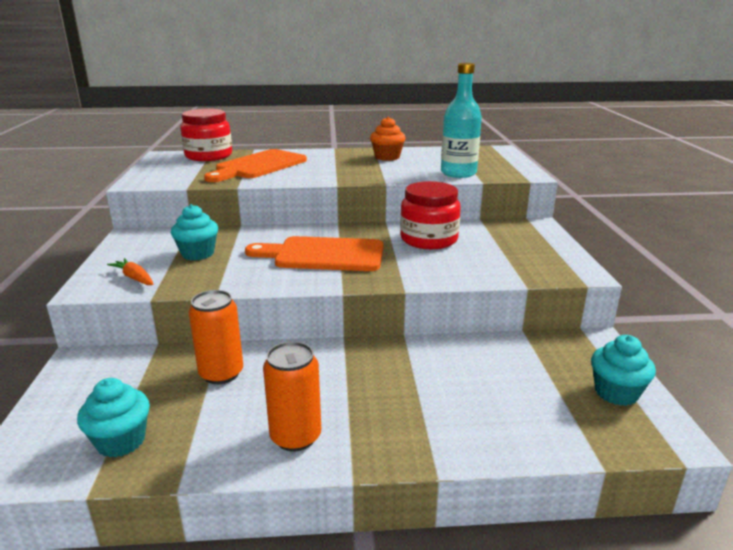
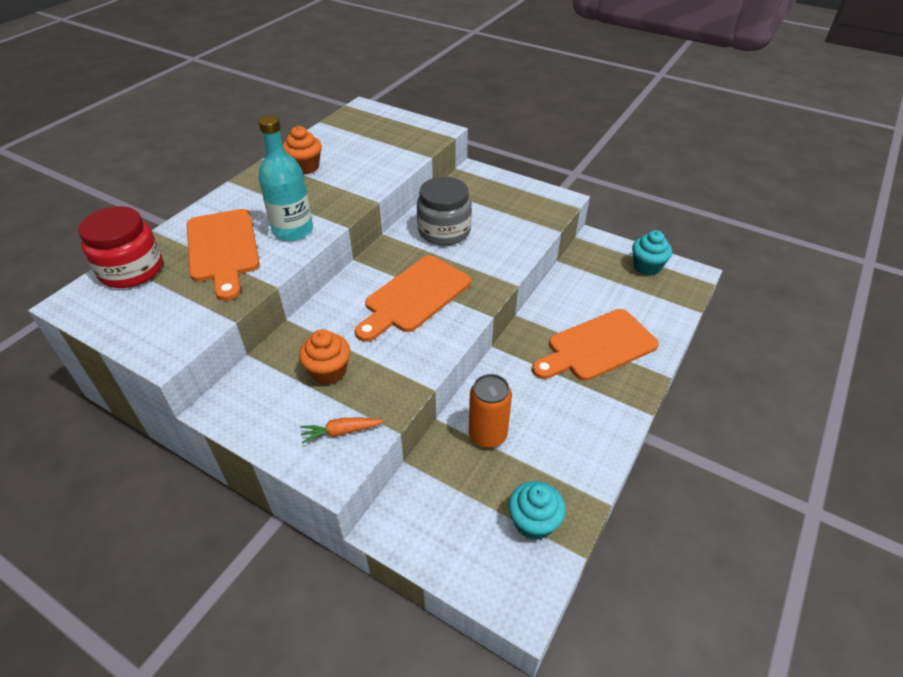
camera: 55 degrees left, 20 degrees up
(198, 254) = (328, 371): turquoise cupcake -> orange cupcake
(295, 437) = (593, 423): orange can -> none
(421, 400) = (597, 347): none -> orange cutting board
(429, 239) = (444, 231): red jar -> grey jar
(458, 173) = (397, 156): turquoise bottle -> turquoise bottle (293, 230)

